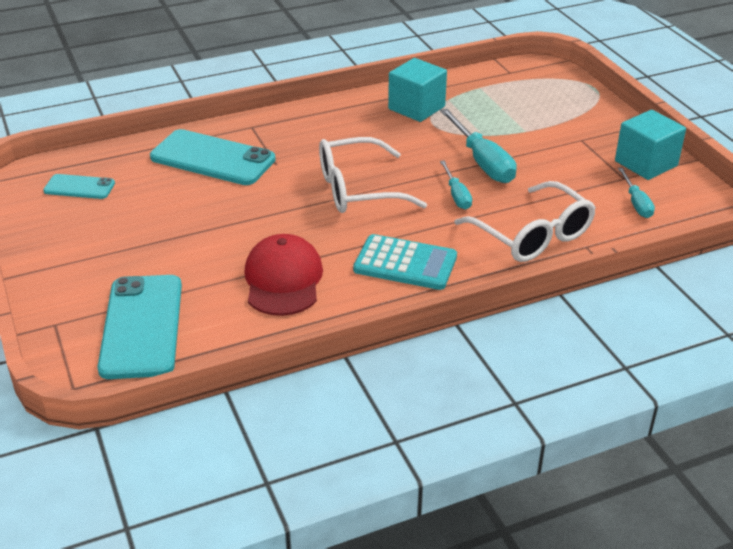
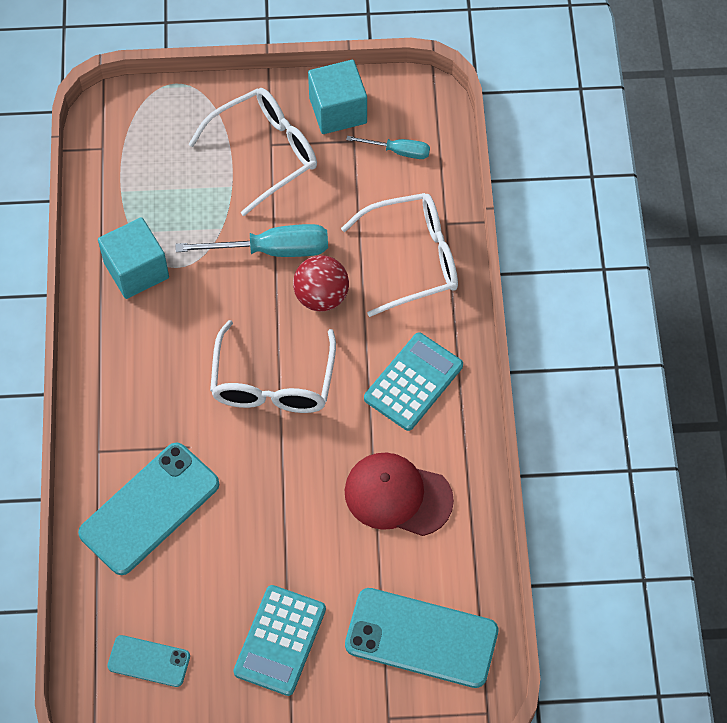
camera: 70 degrees left, 25 degrees up
(79, 187) = (149, 661): turquoise phone -> turquoise phone turned 75 degrees clockwise
(116, 246) = (280, 640): none -> turquoise calculator
(456, 195) = (321, 296): turquoise screwdriver -> red ball
(571, 139) = (265, 152): none -> white glasses

